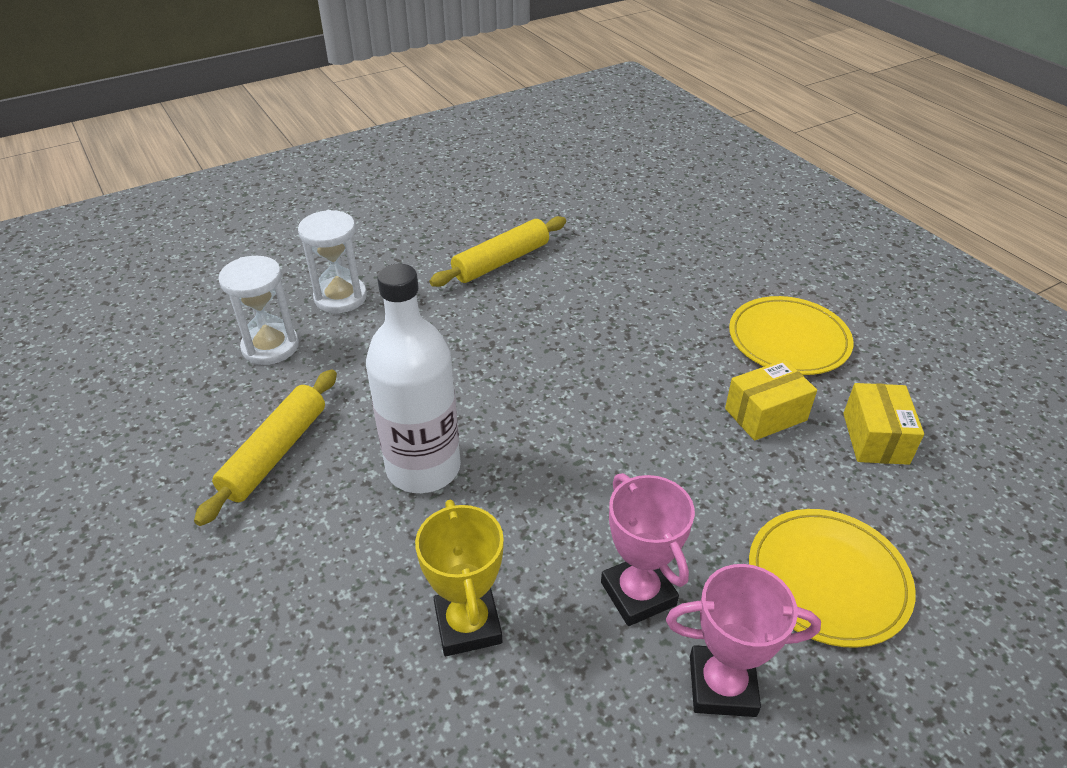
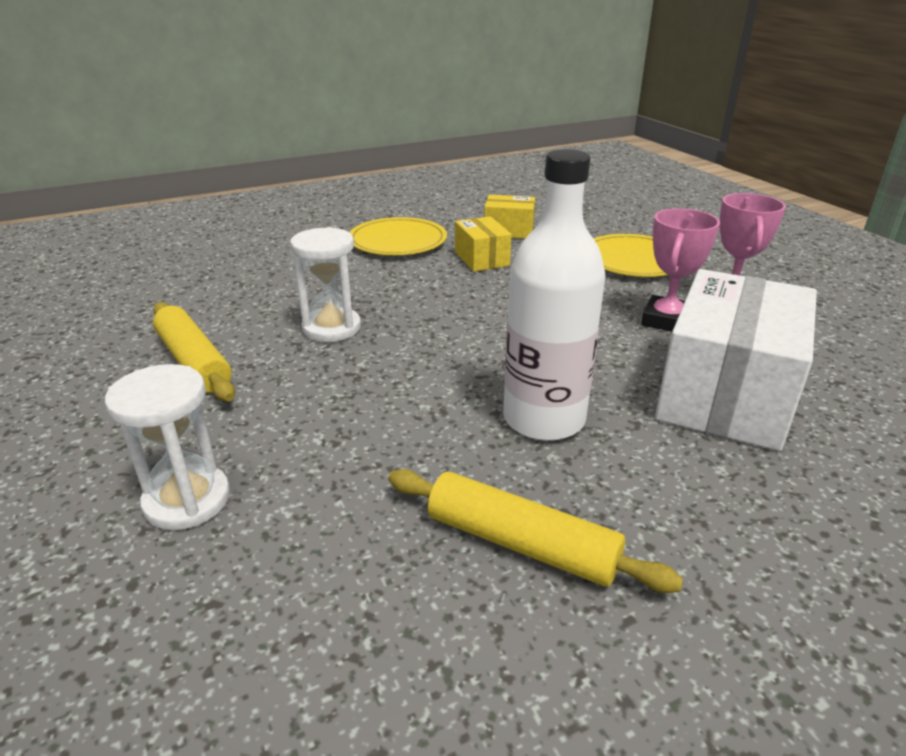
camera: 85 degrees left, 10 degrees down
(270, 347) = (280, 575): white hourglass -> white hourglass (331, 328)
(468, 624) = (726, 395): yellow trophy -> white box
(638, 593) = (666, 320): pink trophy -> pink trophy turned 45 degrees counterclockwise

